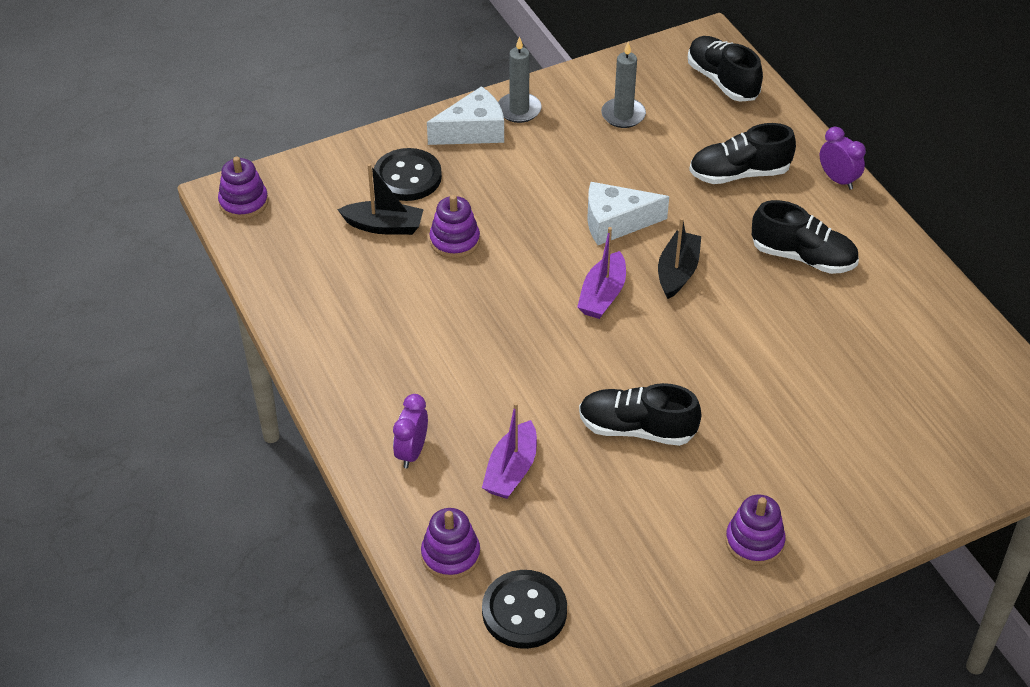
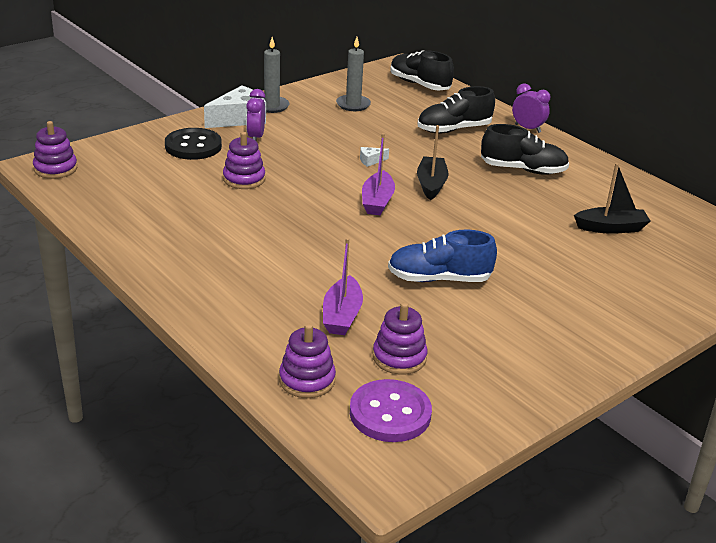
camera: 15 degrees left, 15 degrees down
(384, 226) = (181, 174): black boat -> black boat (611, 228)
(411, 452) = (248, 312): purple clock -> purple clock (255, 137)
(524, 611) = (390, 413): black button -> purple button
(615, 222) = (371, 161): white cheese -> white cheese, size x0.44
(637, 429) = (439, 279): black shoe -> blue shoe
(754, 542) = (570, 342): purple stacking toy -> purple stacking toy (399, 357)

